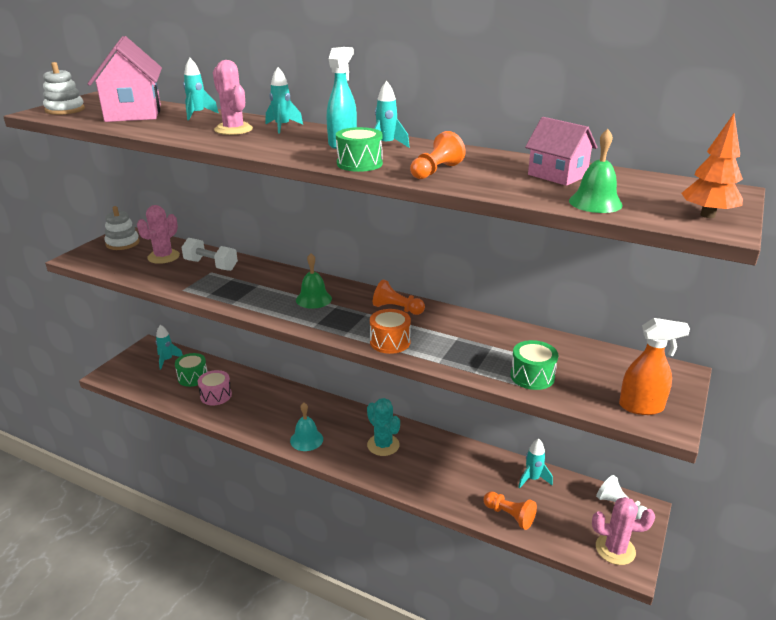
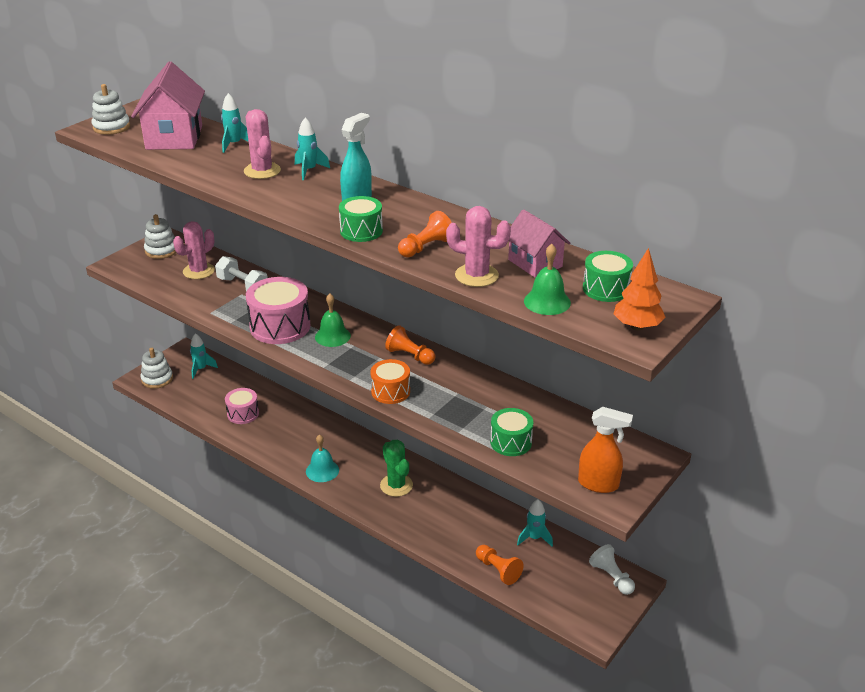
camera: 10 degrees right, 5 degrees up
(124, 373) = (157, 379): none -> white stacking toy
(193, 377) = (223, 391): green drum -> green drum (606, 289)
(257, 295) = (280, 326): none -> pink drum
(383, 445) = (396, 485): turquoise cactus -> green cactus
(386, 145) = (397, 207): turquoise rocket -> none
(615, 549) = (589, 615): pink cactus -> pink cactus (476, 275)

